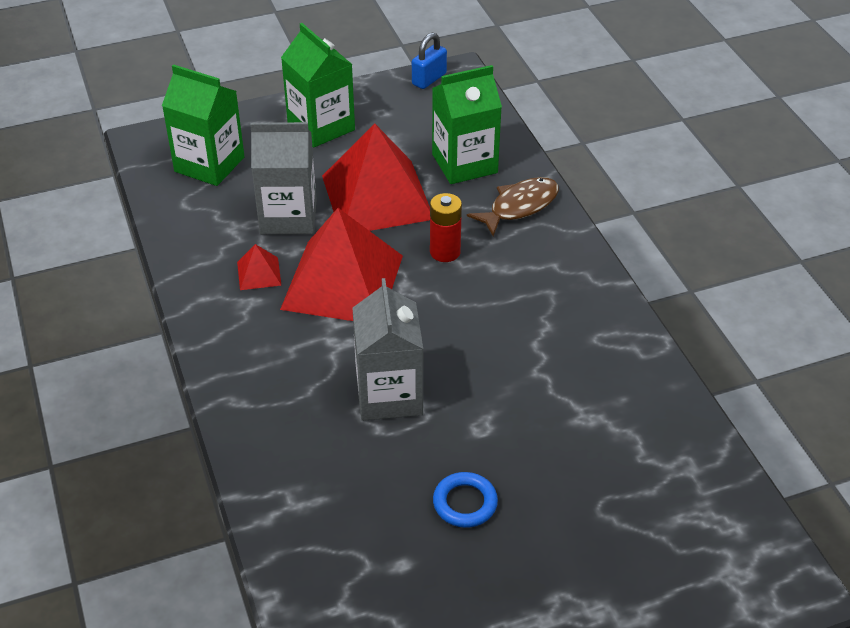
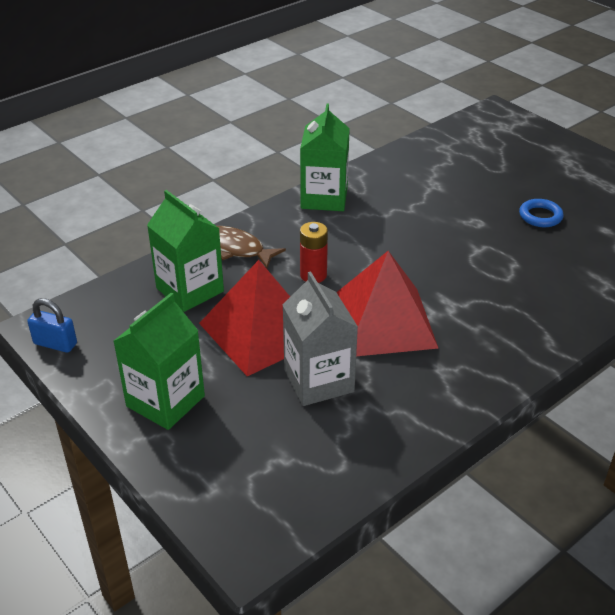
camera: 110 degrees left, 5 degrees down
(209, 164) = (267, 471): green carton -> green carton (324, 198)
(259, 273) = (405, 375): red pyramid -> none
(389, 395) = (481, 267): grey carton -> none

